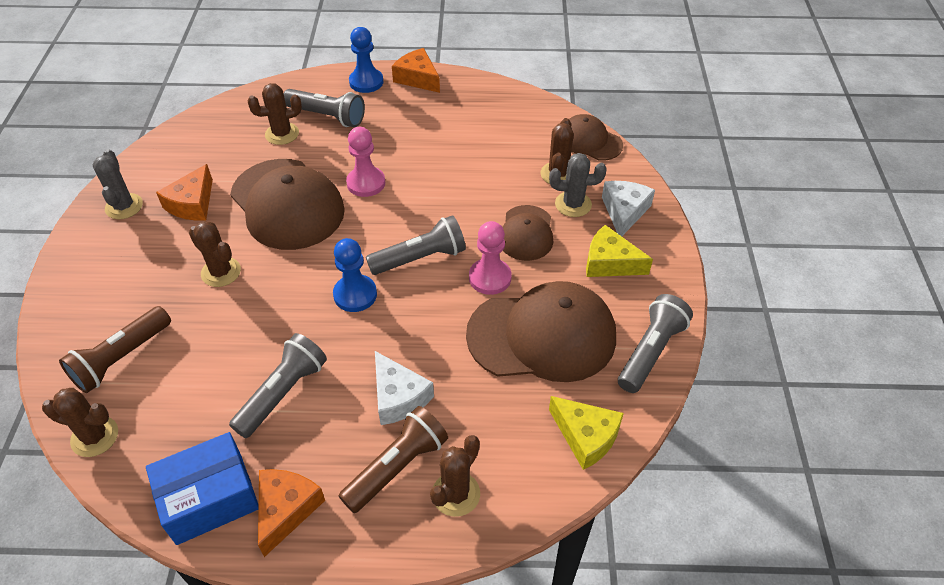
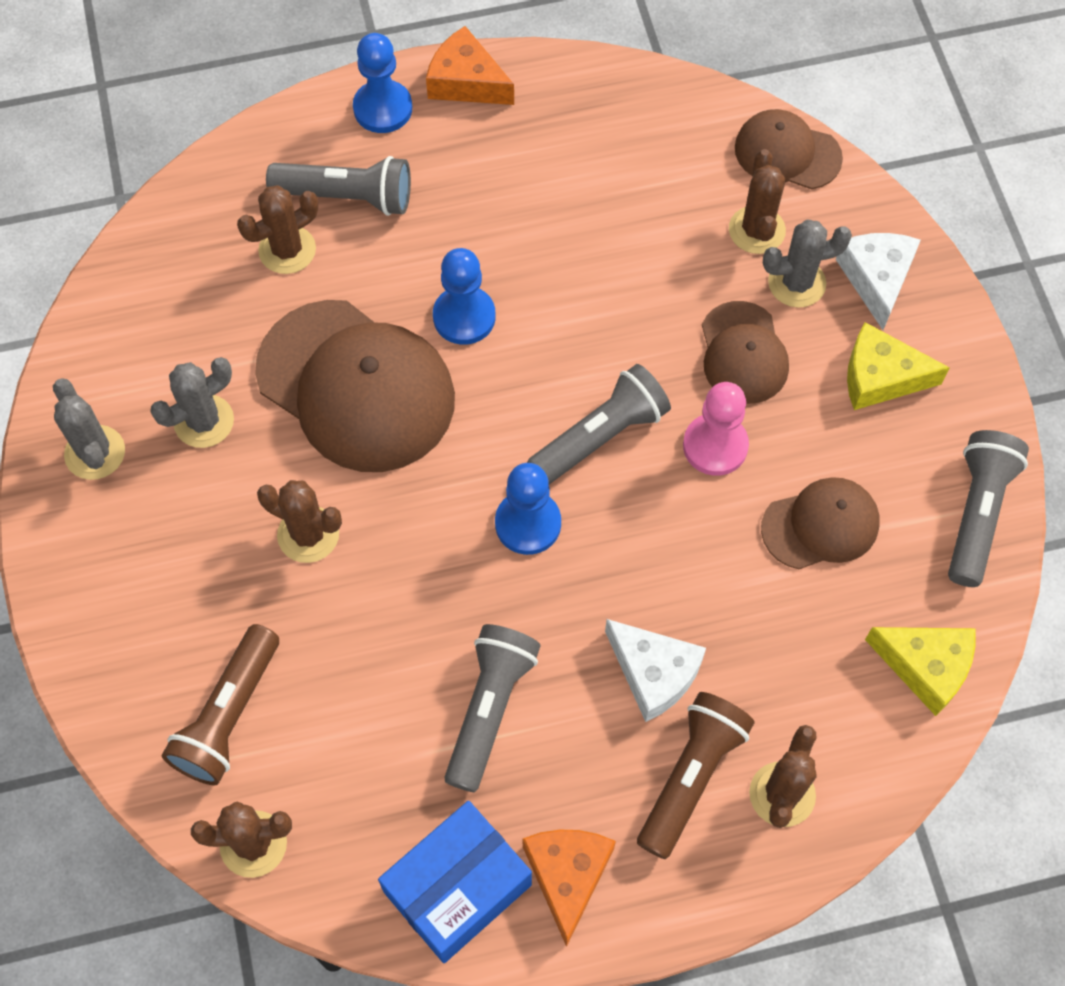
camera: 15 degrees left, 15 degrees up
(192, 204) = (204, 421): orange cheese -> grey cactus
(366, 183) = (464, 317): pink pawn -> blue pawn
(542, 336) = (820, 525): brown cap -> brown cap, size x0.55

